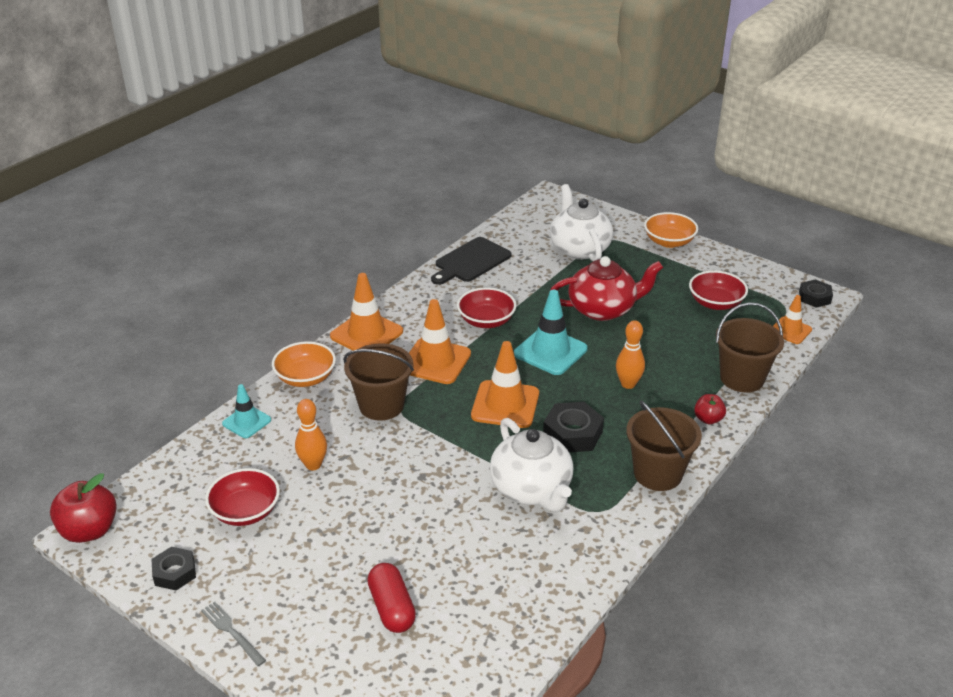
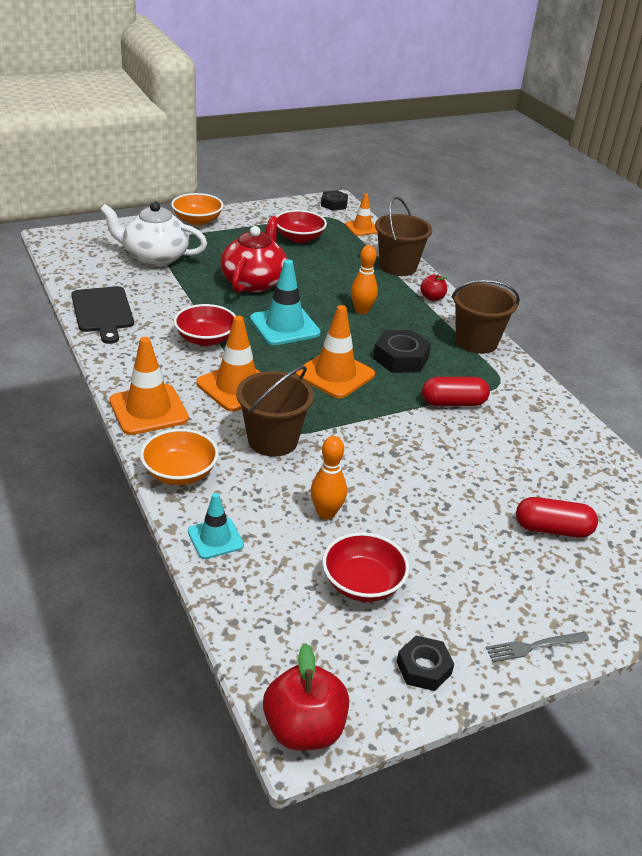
camera: 65 degrees left, 0 degrees up
(532, 489) = (453, 403): white teapot -> red capsule

